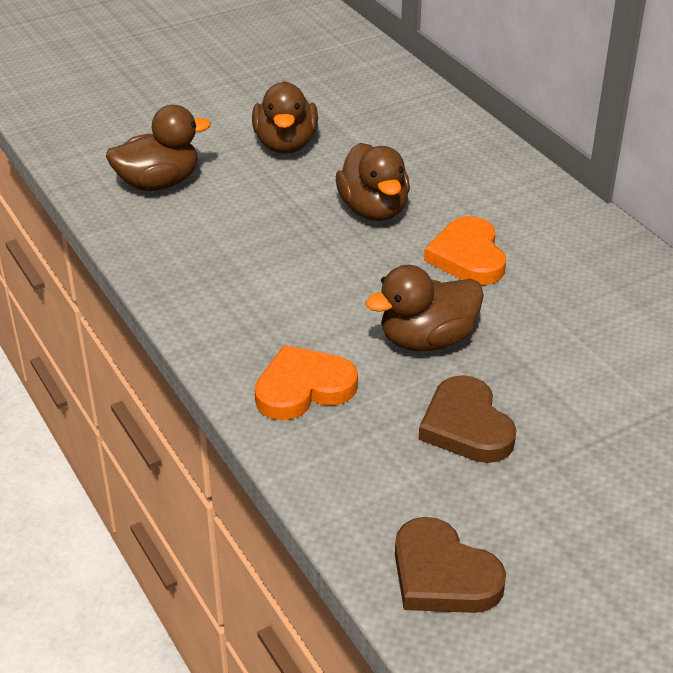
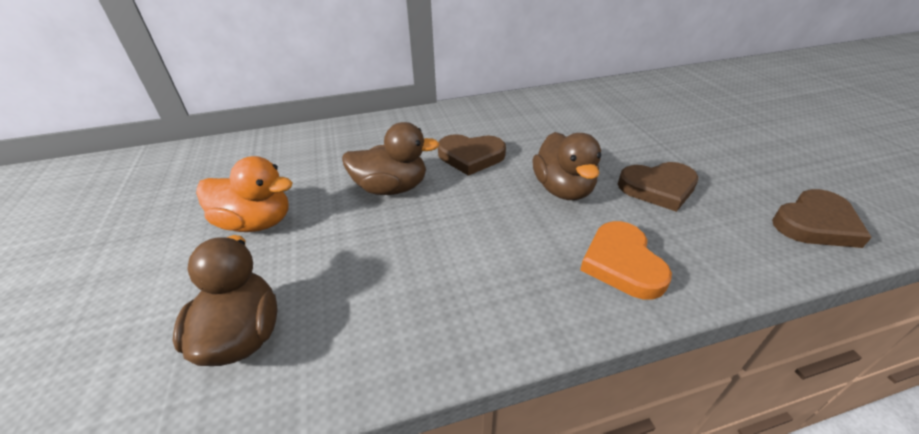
camera: 75 degrees left, 0 degrees up
(285, 144) = (256, 222): brown duck -> orange duck
(468, 256) = (471, 157): orange heart -> brown heart

